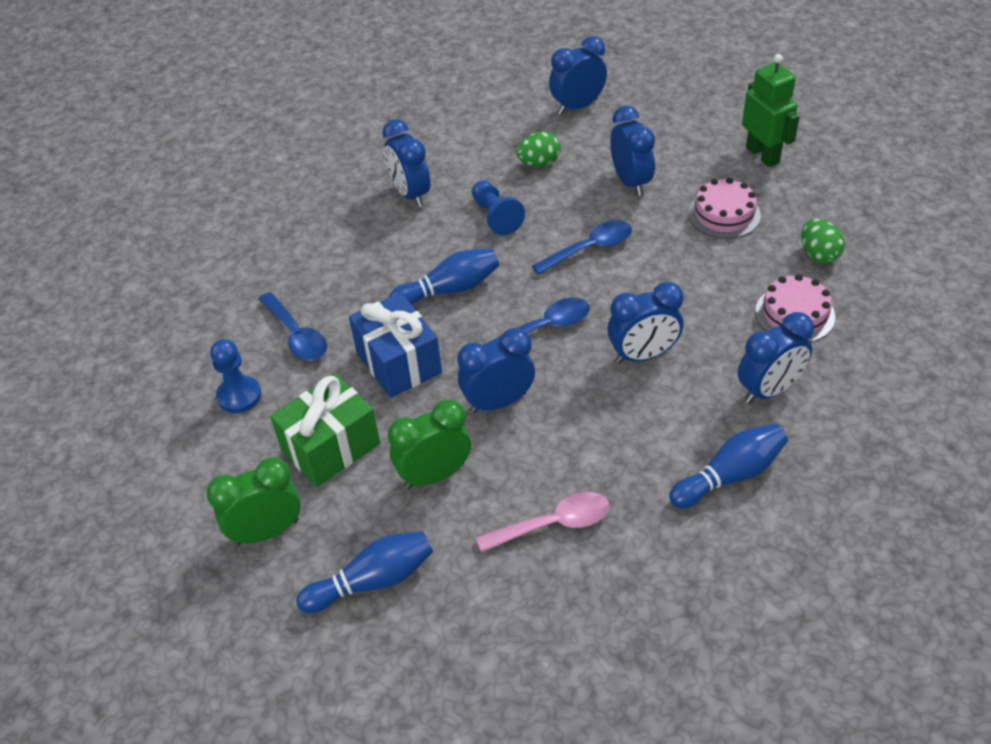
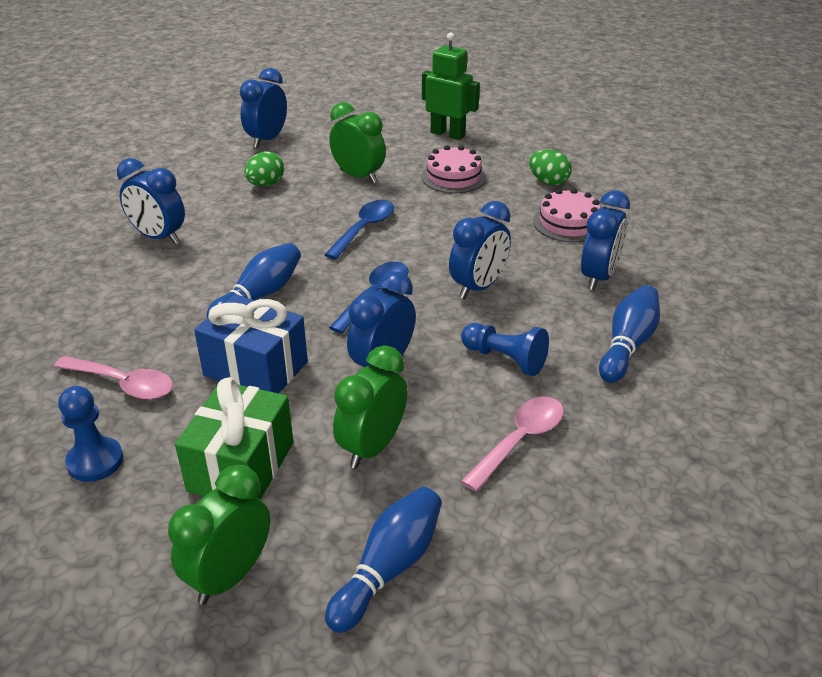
camera: 35 degrees left, 10 degrees down
(297, 335) = (123, 384): blue spoon -> pink spoon
(496, 216) = (258, 231): blue pawn -> blue pawn (505, 359)
(631, 182) = (358, 176): blue clock -> green clock

